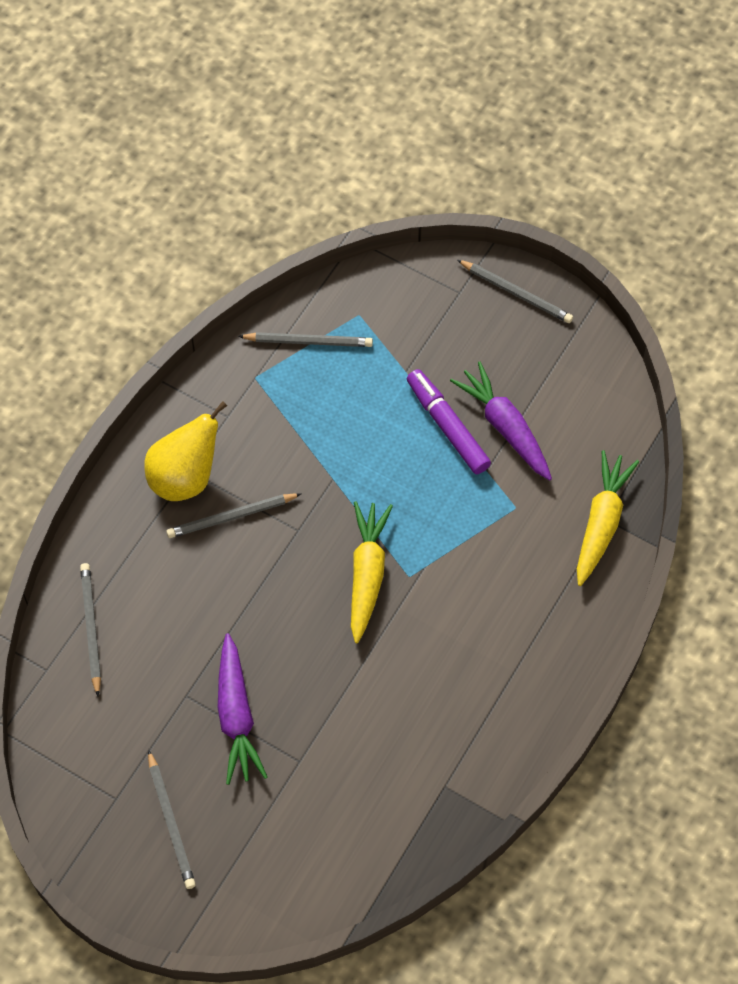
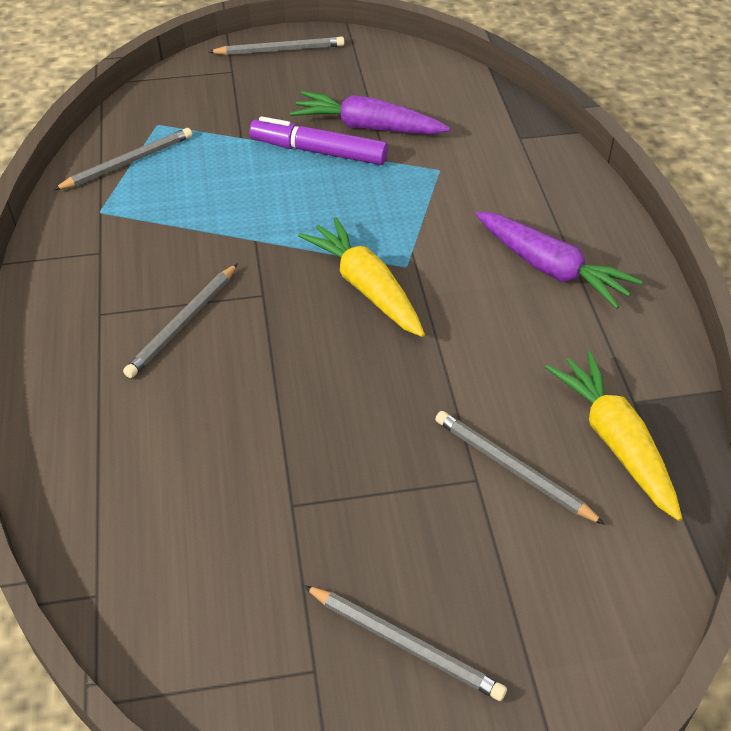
camera: 40 degrees left, 15 degrees down
(91, 628) = (116, 515): grey pencil -> grey pencil (512, 469)
(185, 477) = (101, 321): yellow pear -> none
(236, 716) = (367, 485): purple carrot -> purple carrot (551, 269)
(601, 522) = (518, 141): yellow carrot -> yellow carrot (615, 441)

